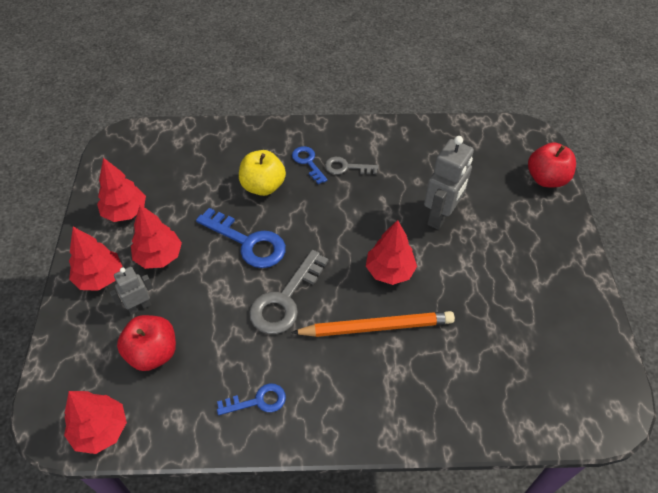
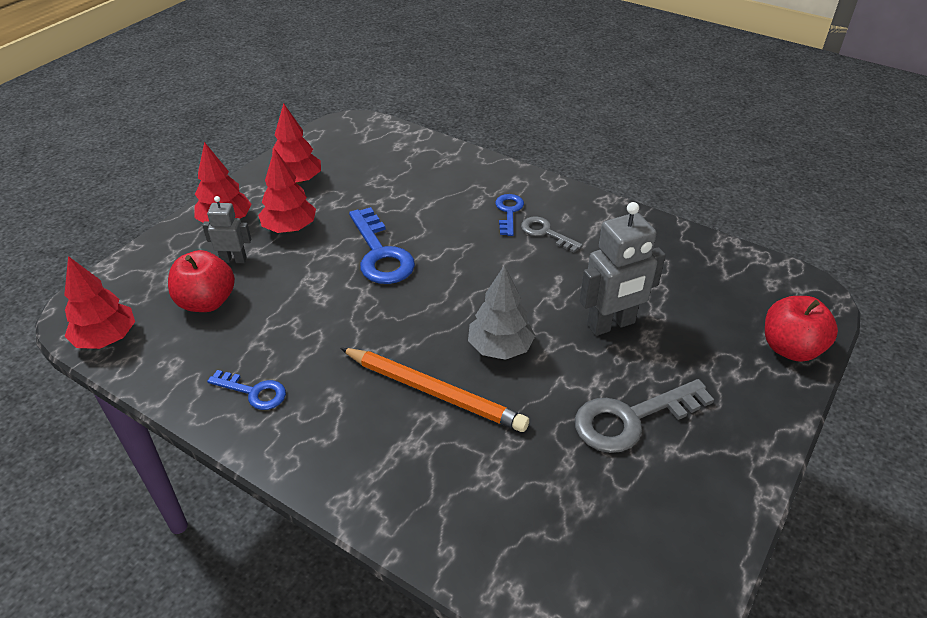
camera: 35 degrees right, 10 degrees down
(263, 186) = (442, 213): yellow apple -> none
(285, 300) = (366, 319): grey key -> grey key (631, 419)
(389, 271) = (500, 348): red tree -> grey tree

